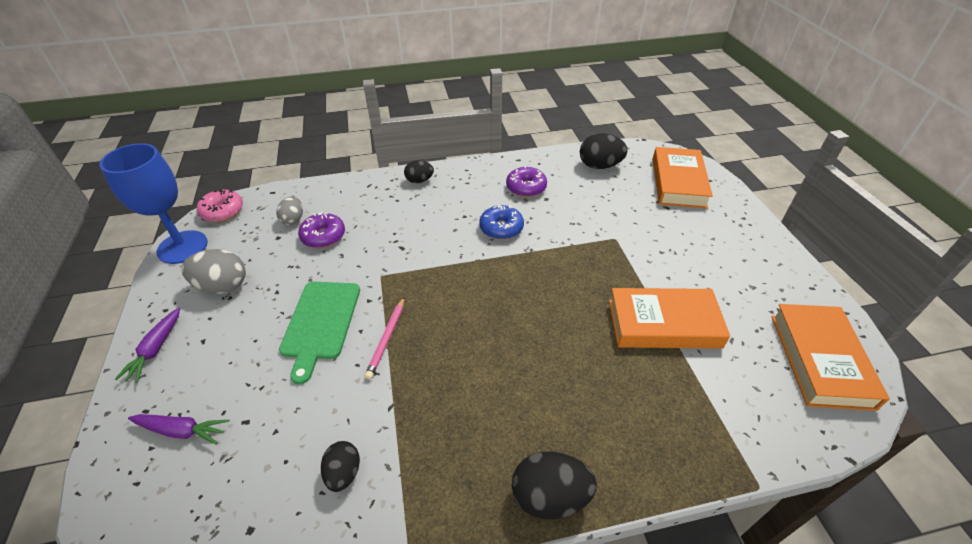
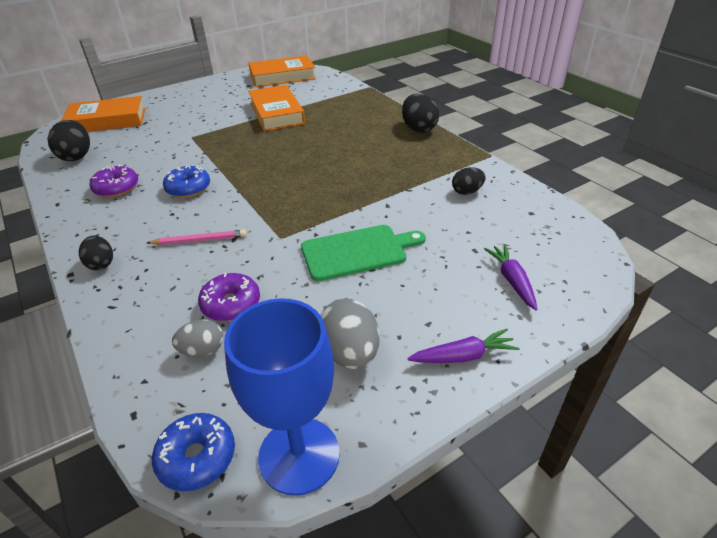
camera: 110 degrees left, 5 degrees down
(222, 211) = (197, 457): pink donut -> blue donut
(387, 339) = (352, 210): pink pencil -> pink pencil (200, 240)

